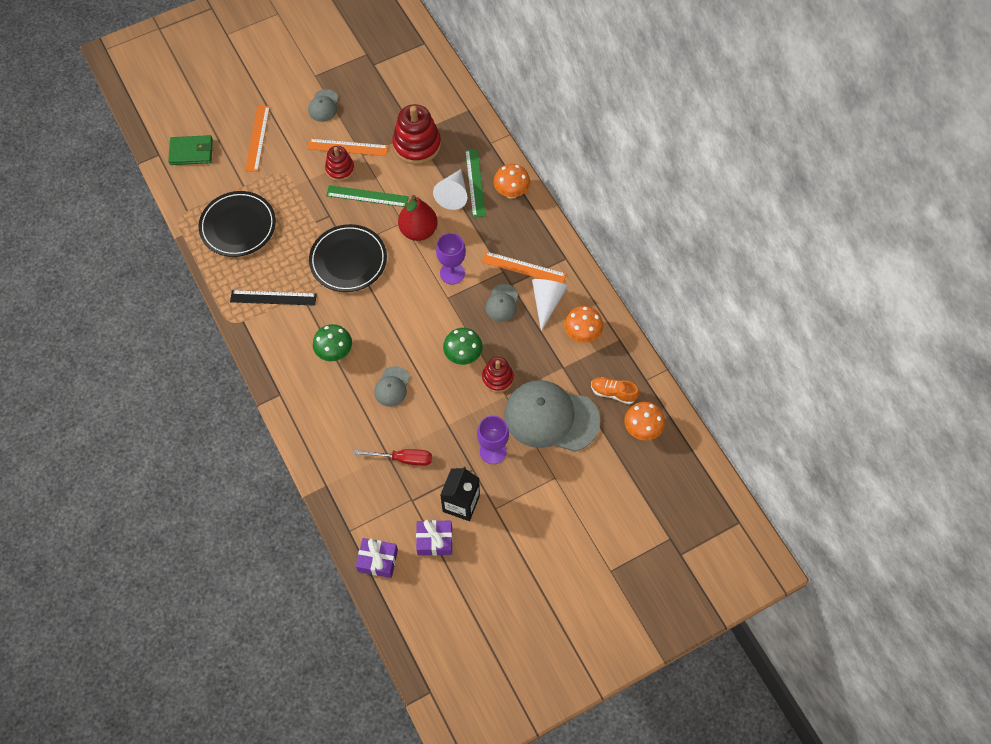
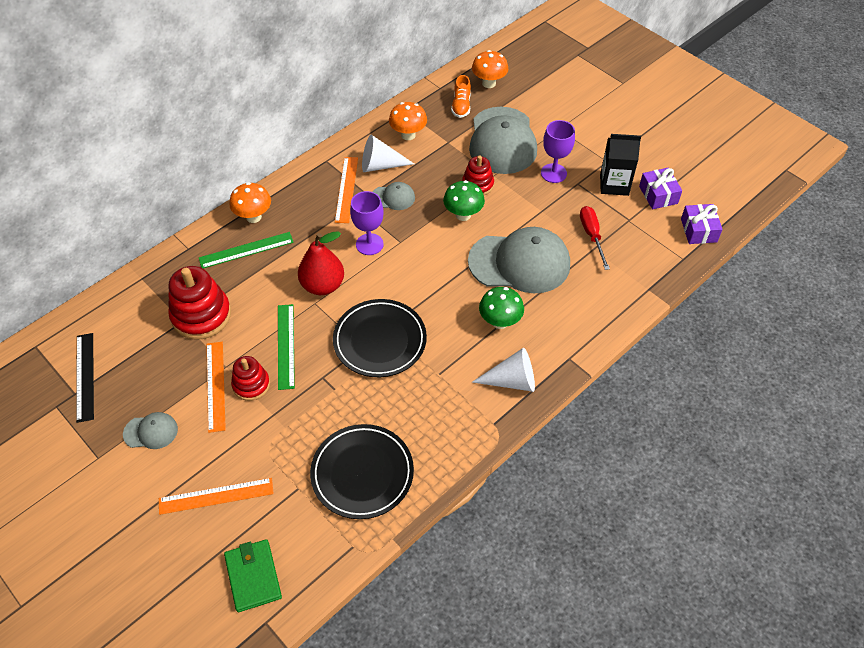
camera: 105 degrees left, 10 degrees down
(273, 298) = (452, 401): black ruler -> black ruler (85, 376)
(392, 386) = (519, 263): grey cap -> grey cap, size x2.16
(453, 194) = (266, 265): white cone -> white cone (512, 381)

